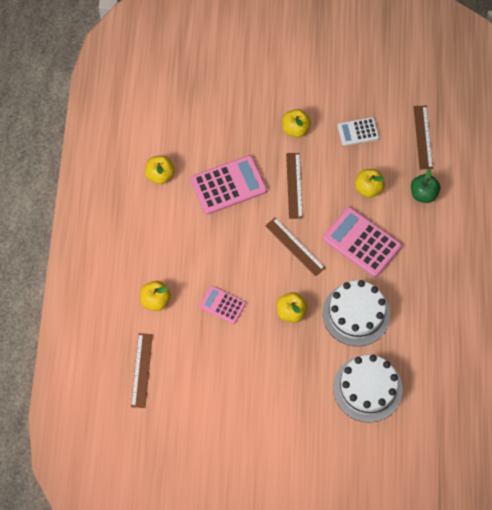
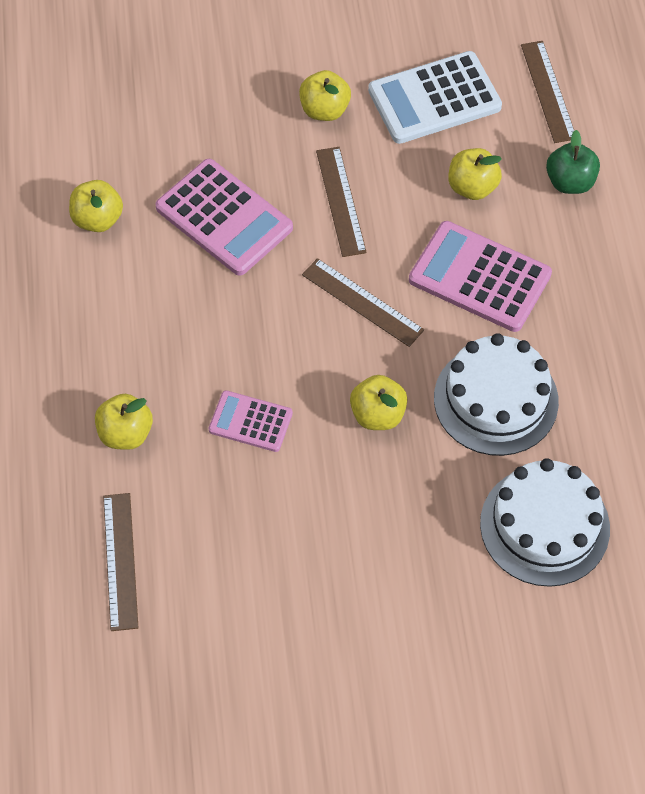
camera: 10 degrees left, 5 degrees down
(228, 185) = (224, 218): pink calculator -> pink calculator turned 75 degrees clockwise
(358, 132) = (434, 98): white calculator -> white calculator, size x1.74

